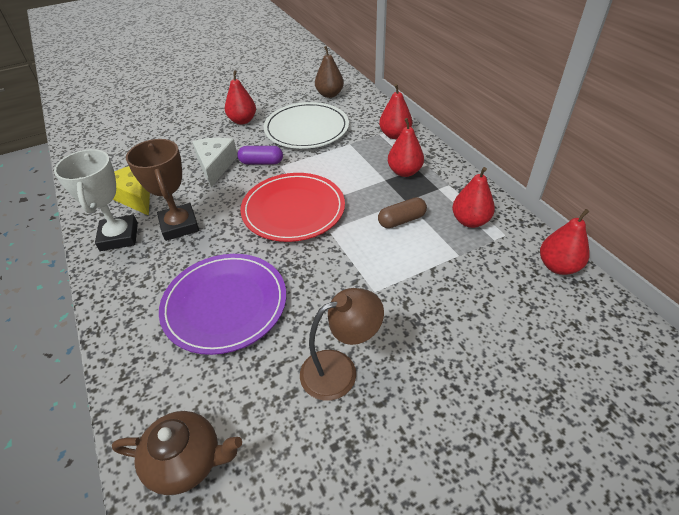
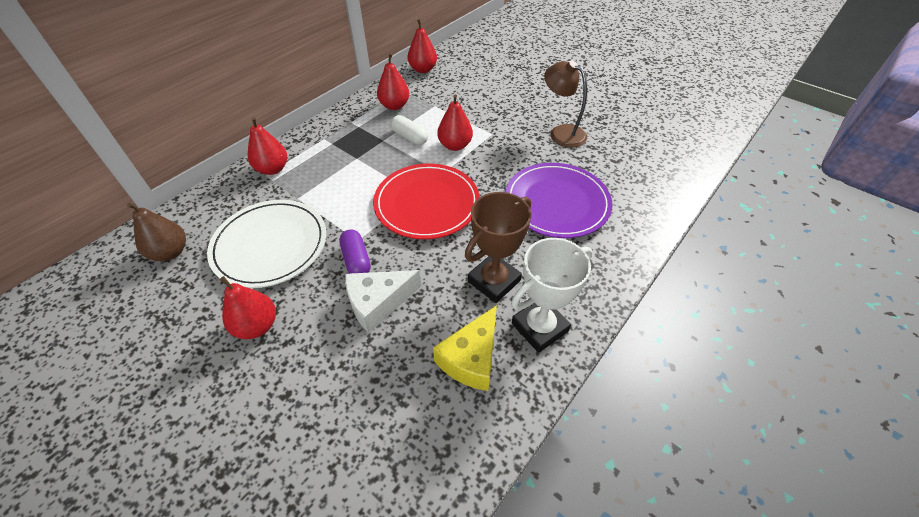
camera: 115 degrees left, 5 degrees up
(186, 461) = (663, 171): brown teapot -> none
(401, 220) = (410, 137): brown capsule -> white capsule
(404, 172) = (340, 149): red pear -> red pear (455, 145)

